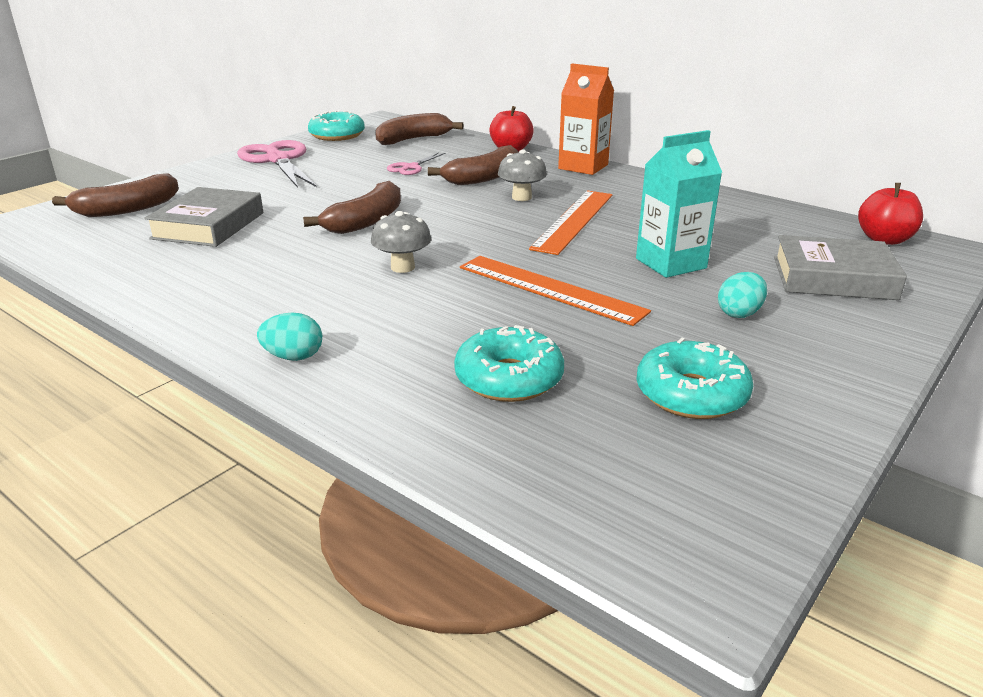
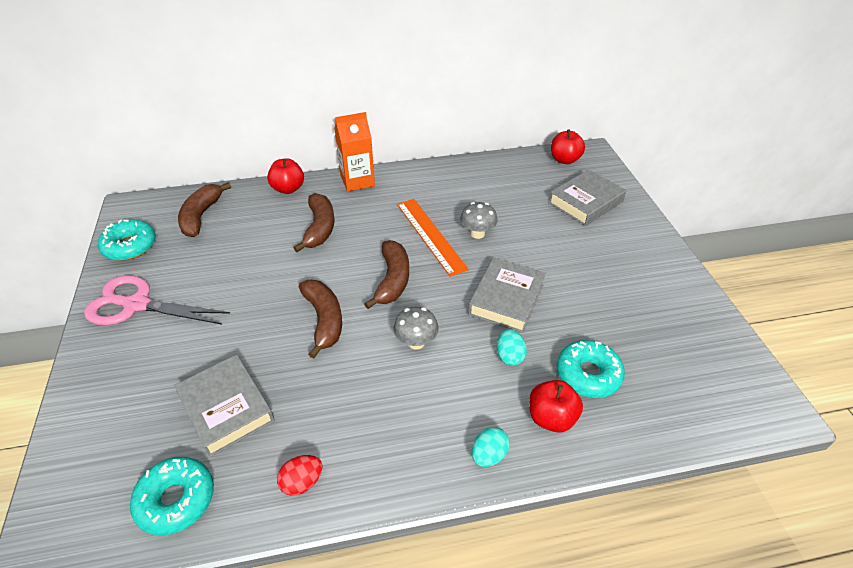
camera: 50 degrees left, 15 degrees up
(127, 209) = (120, 447): brown banana -> brown banana (392, 280)
(158, 281) = (302, 482): none -> red egg
(399, 376) = (551, 418): none -> red apple
(411, 167) = (255, 248): pink scissors -> none
(521, 197) = (372, 233): grey mushroom -> grey mushroom (477, 233)
(550, 289) = (506, 299): orange ruler -> grey book
(671, 263) = (521, 238): turquoise carton -> none
(691, 394) = (650, 321): turquoise donut -> turquoise donut (176, 500)
(739, 313) = (592, 254): turquoise egg -> turquoise egg (509, 356)

